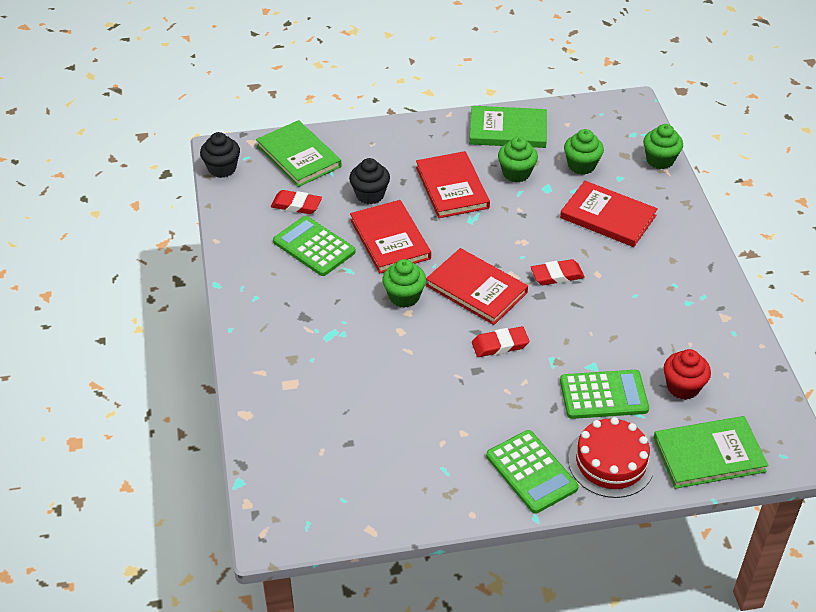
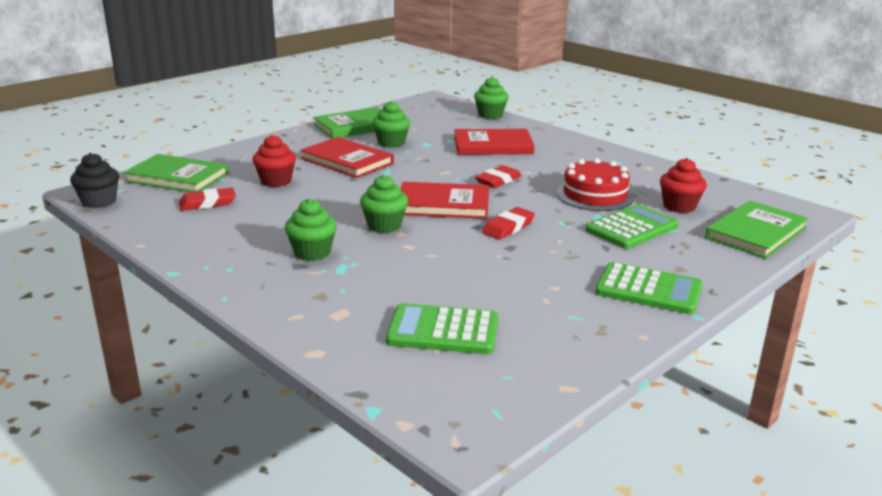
camera: 35 degrees left, 20 degrees down
(314, 247) = (256, 221): green calculator -> green calculator (443, 331)
(370, 195) = (276, 181): black cupcake -> red cupcake
(390, 239) = (327, 199): red book -> none
(581, 165) = (437, 129): green cupcake -> green cupcake (312, 252)
(611, 462) = (698, 261): red cake -> red cake (595, 195)

